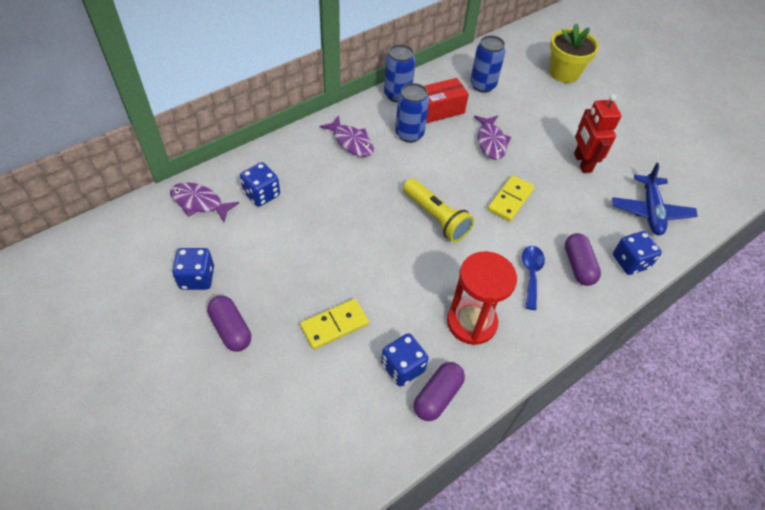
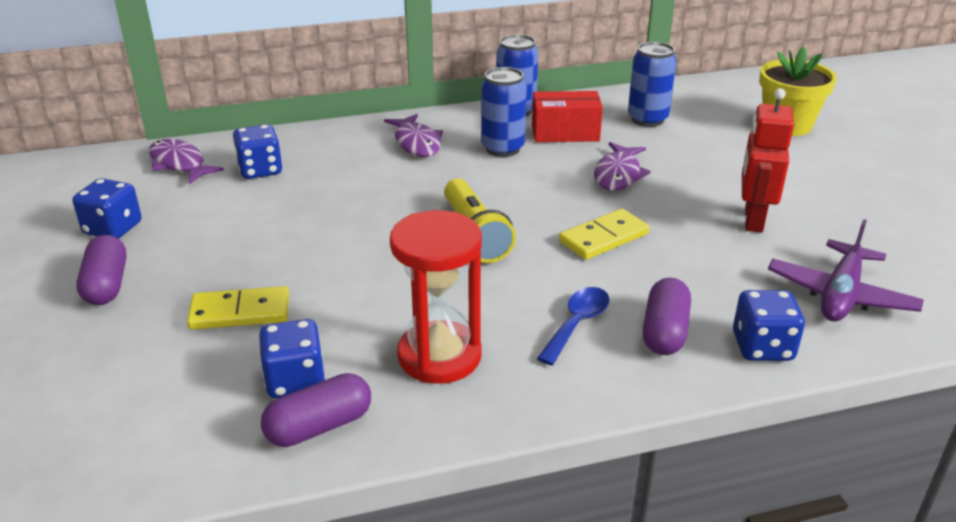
camera: 25 degrees right, 20 degrees down
(650, 211) = (840, 295): blue plane -> purple plane

